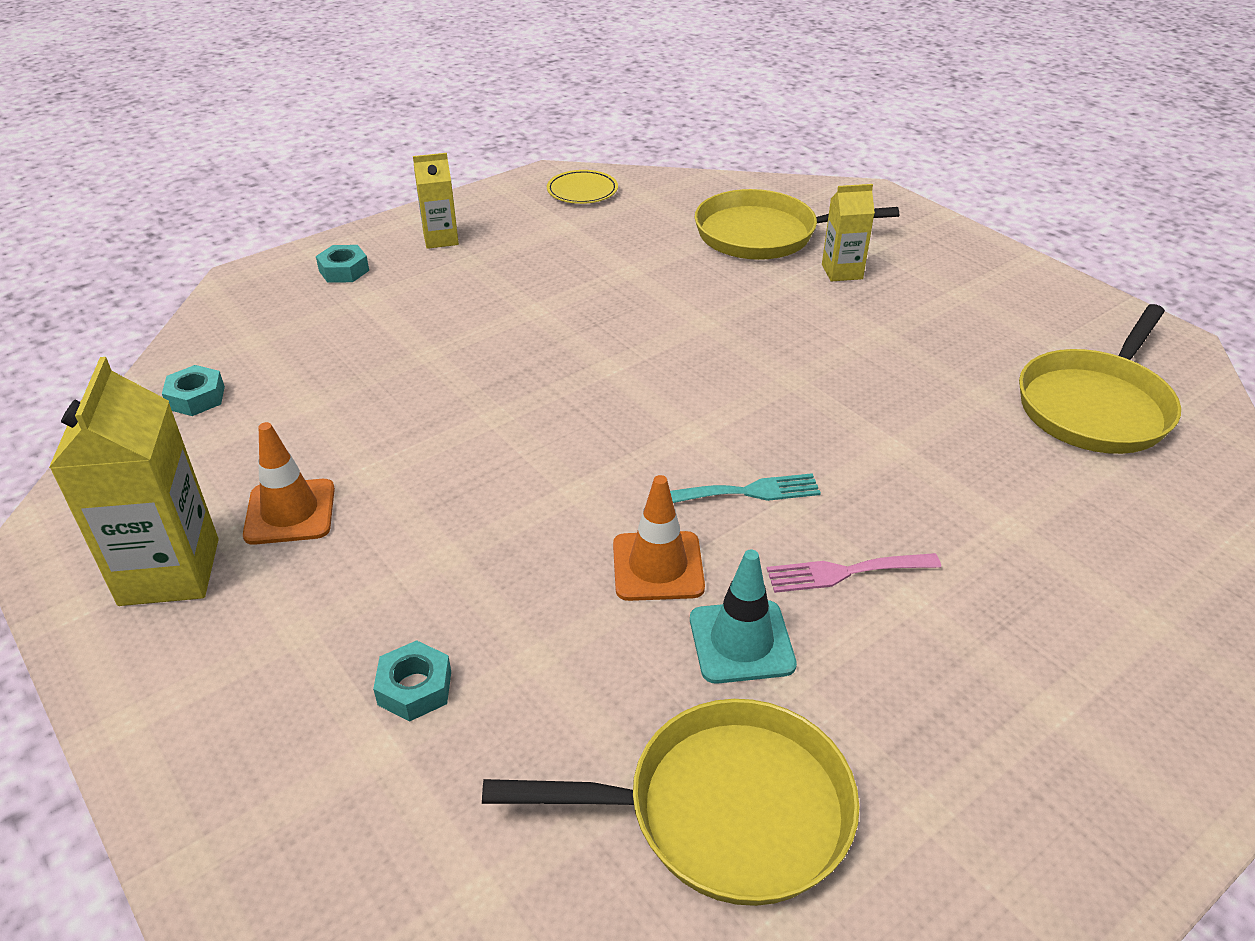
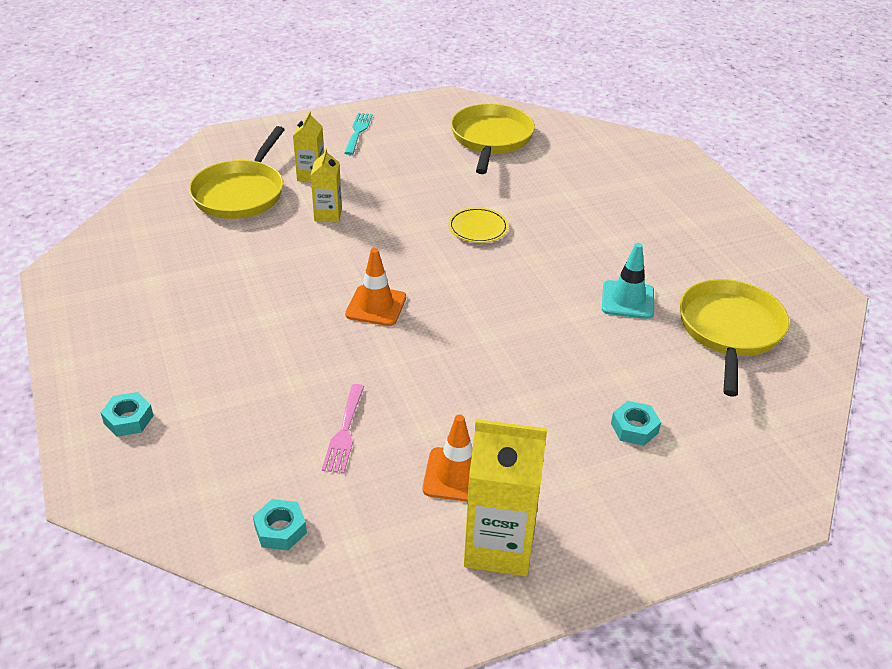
camera: 75 degrees left, 0 degrees up
(441, 239) = (119, 352): yellow carton -> yellow carton (328, 215)
(582, 191) = (102, 260): yellow plate -> yellow plate (478, 228)
(658, 566) = (564, 316): orange traffic cone -> orange traffic cone (376, 306)
(747, 492) = (514, 269): turquoise fork -> turquoise fork (358, 131)
(845, 572) = (588, 254): pink fork -> pink fork (344, 432)
(1095, 406) = (491, 139): yellow pan -> yellow pan turned 135 degrees counterclockwise

